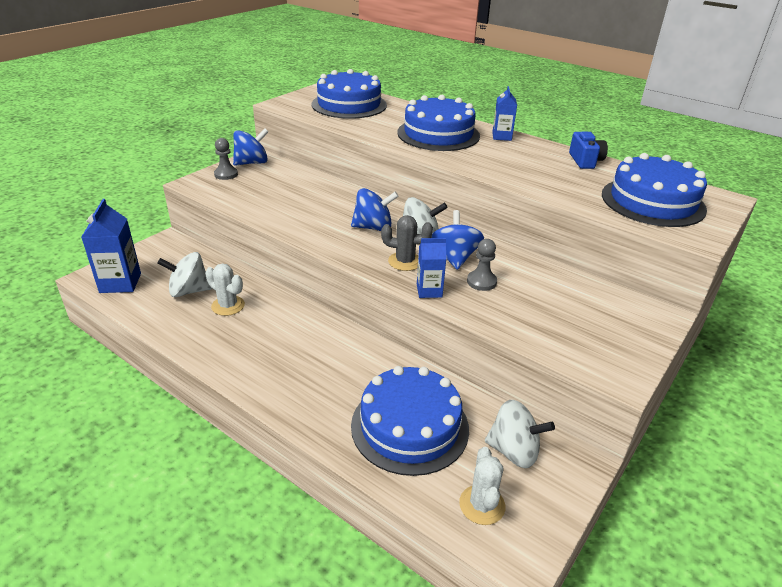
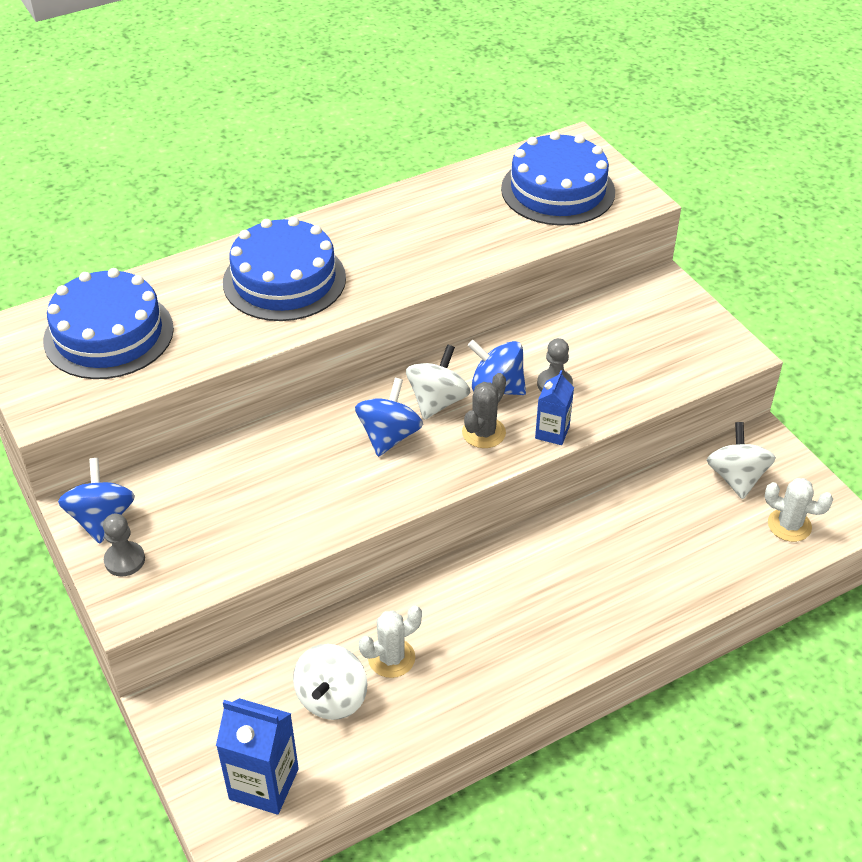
camera: 65 degrees left, 10 degrees up
(409, 426) = (678, 542): blue cake -> none
(501, 136) = (329, 227): blue carton -> none
(513, 451) = (736, 478): white spinning top -> white spinning top turned 45 degrees counterclockwise
(585, 161) = (439, 191): blue camera -> none

